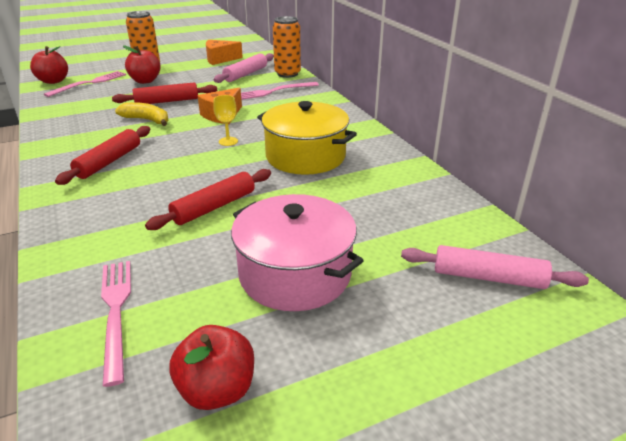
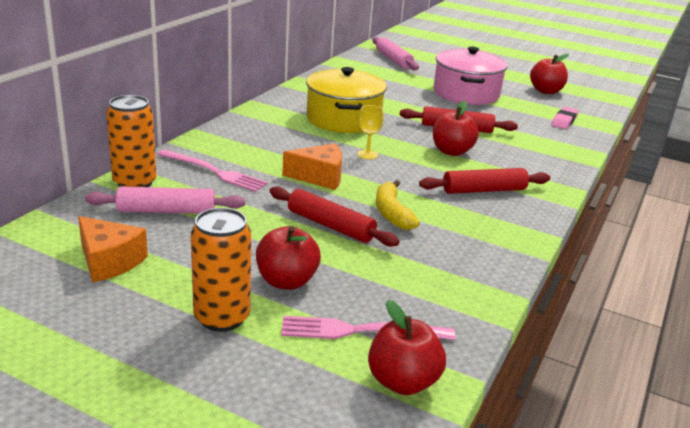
camera: 130 degrees left, 5 degrees down
(116, 312) = (564, 121): pink fork -> pink eraser
(178, 179) = (451, 151): none -> red apple

